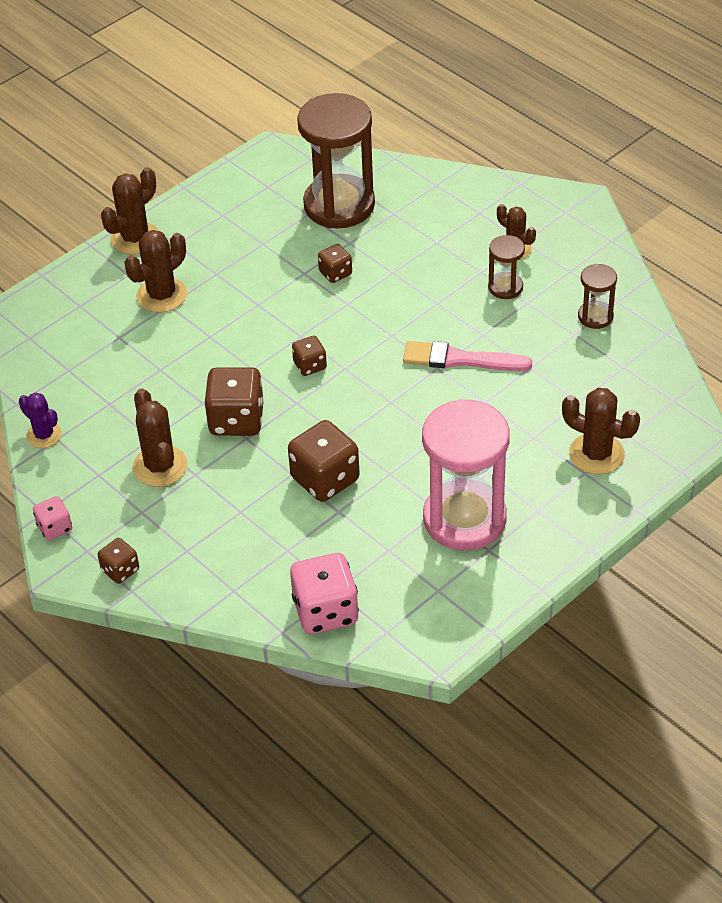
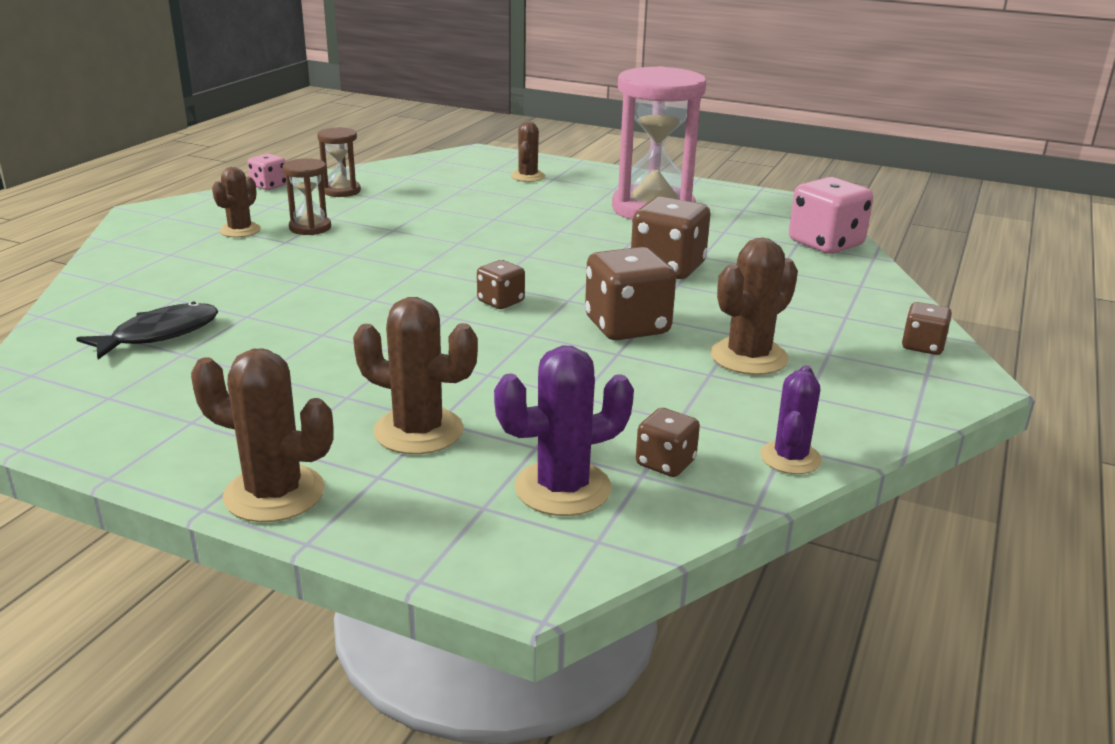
camera: 115 degrees left, 20 degrees down
(55, 528) = (926, 404): pink dice -> pink dice (269, 186)
(76, 337) = (562, 488): none -> purple cactus
(335, 273) = (316, 314): brown dice -> brown dice (665, 463)
(339, 205) = (159, 334): brown hourglass -> black fish
(460, 359) = (439, 234): pink brush -> none
(596, 454) = (528, 176): brown cactus -> brown cactus, size x0.66

